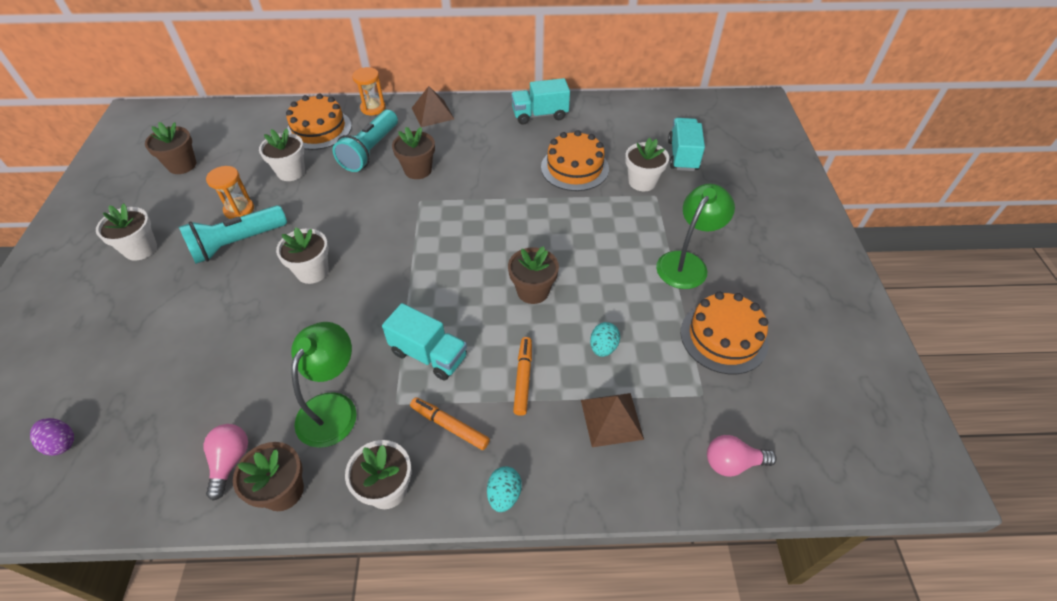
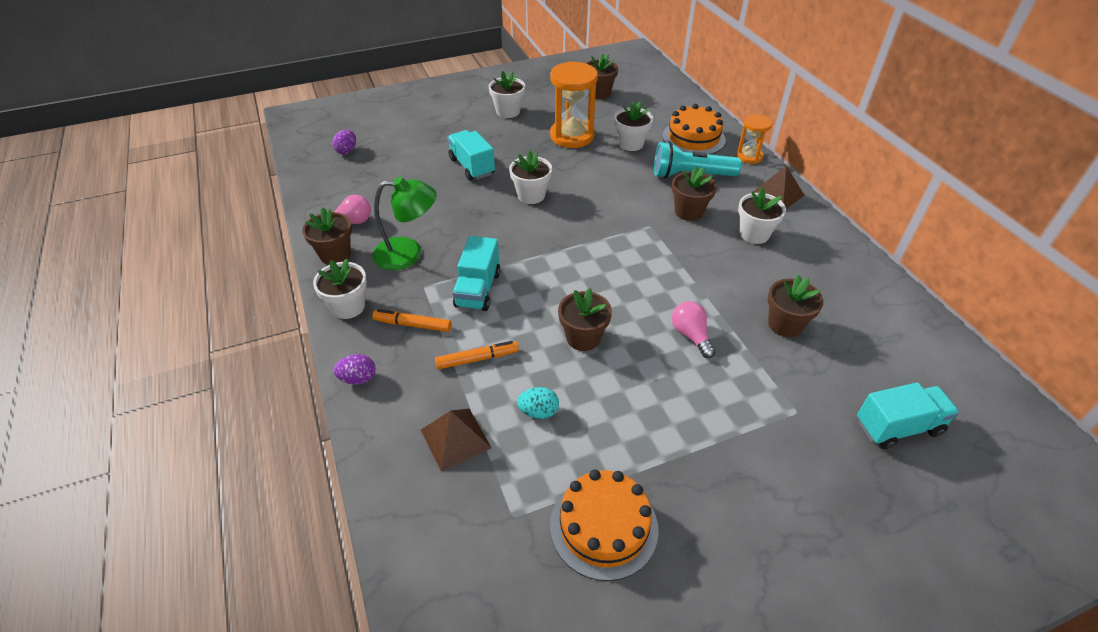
camera: 70 degrees right, 5 degrees down
(237, 243) = (537, 149): turquoise flashlight -> none
(239, 210) = (572, 136): orange hourglass -> orange hourglass, size x1.77
(450, 426) = (413, 325): orange marker -> orange marker turned 90 degrees counterclockwise
(504, 495) = (358, 379): turquoise egg -> purple egg
(540, 115) = (850, 272): turquoise truck -> turquoise truck (472, 166)
(574, 168) = (785, 324): orange cake -> brown flower pot
(642, 182) = (811, 393): white flower pot -> white flower pot (754, 234)
(686, 263) = (701, 467): green lamp -> none
(732, 463) = (436, 561): pink light bulb -> pink light bulb (691, 335)

